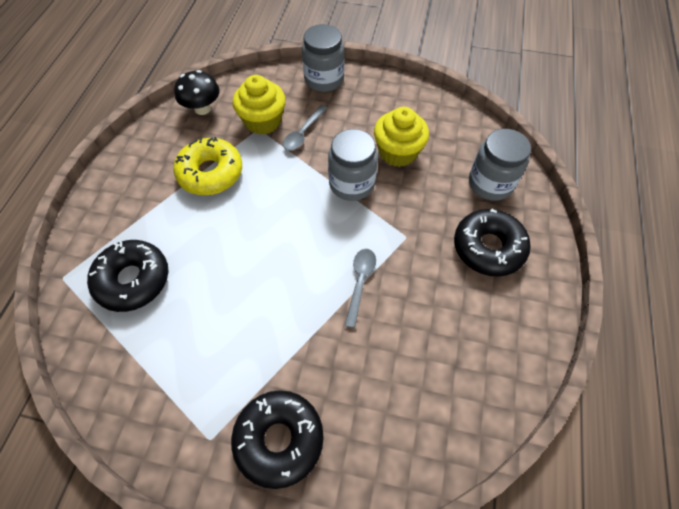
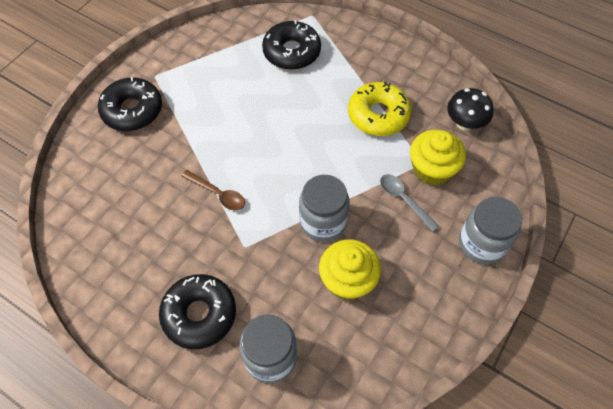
camera: 110 degrees right, 0 degrees up
(360, 282) = (218, 194): grey spoon -> brown spoon

